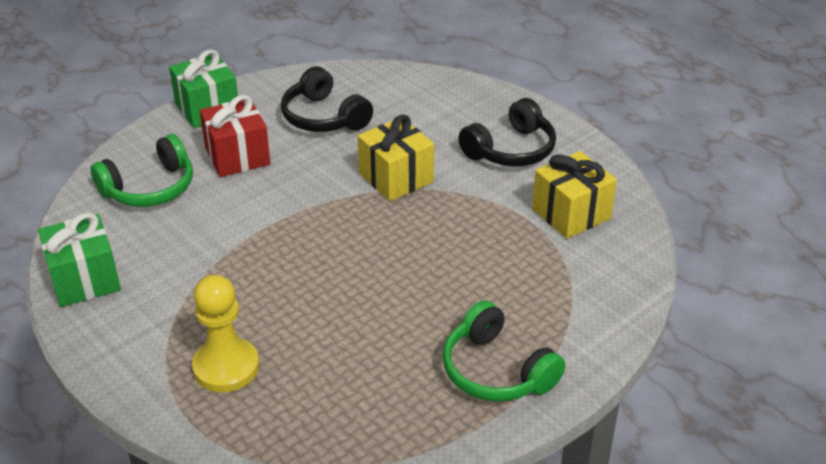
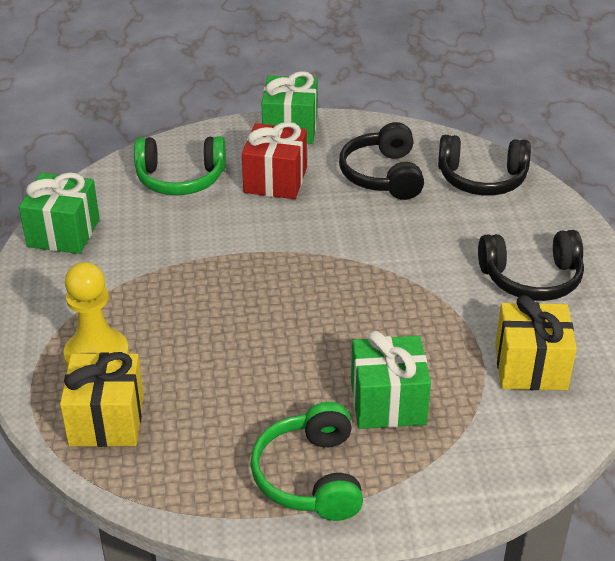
camera: 35 degrees right, 0 degrees up
(396, 178) = (393, 258): yellow gift -> yellow gift (106, 420)
(403, 90) = (482, 179): none -> black headphones
(498, 287) = (388, 402): none -> green gift

